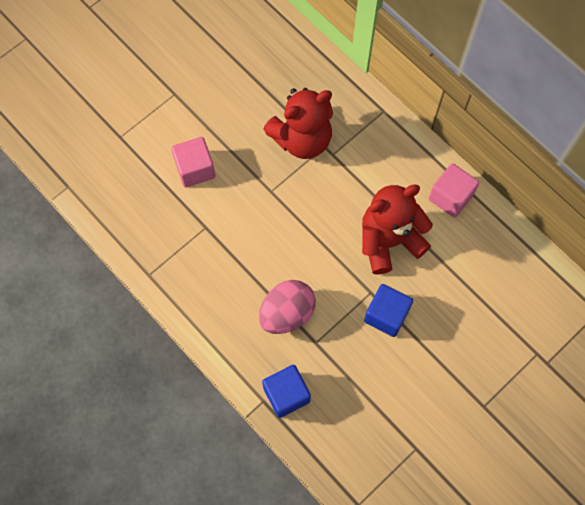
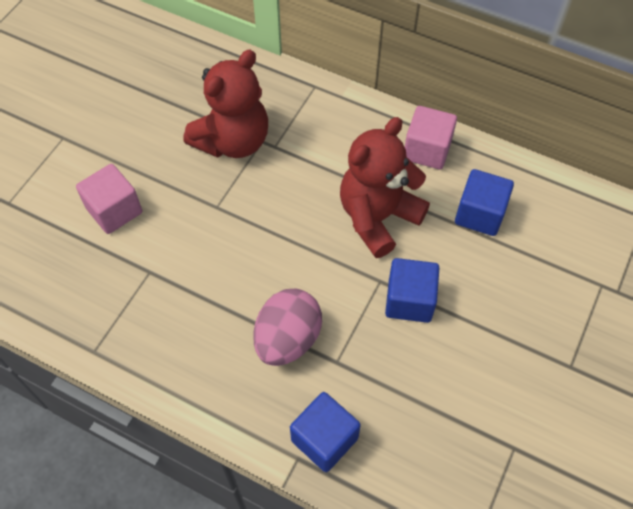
camera: 20 degrees left, 10 degrees down
(469, 265) = (479, 214): none -> blue cube

